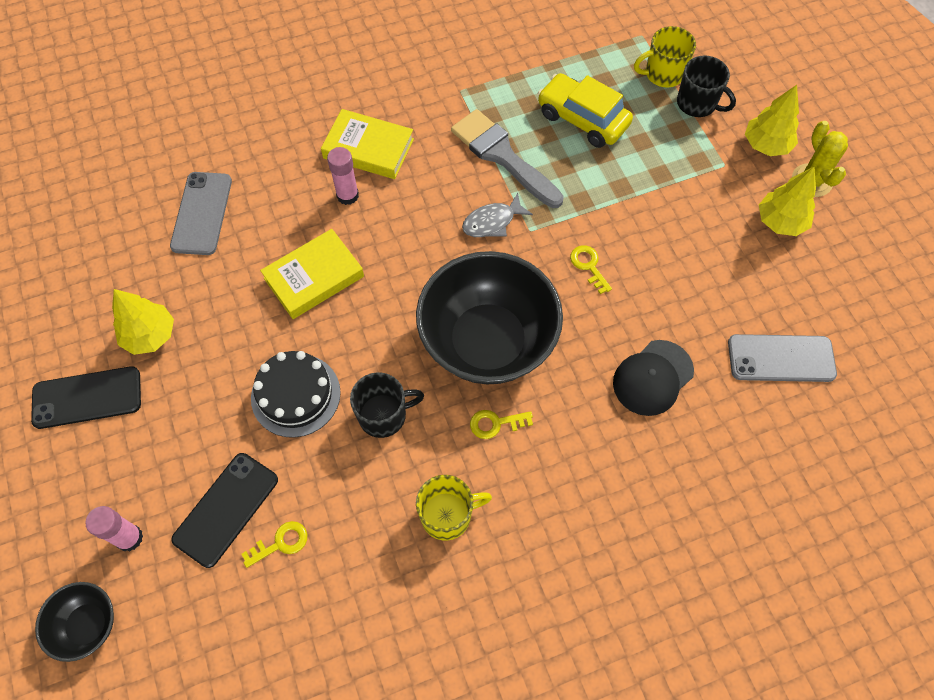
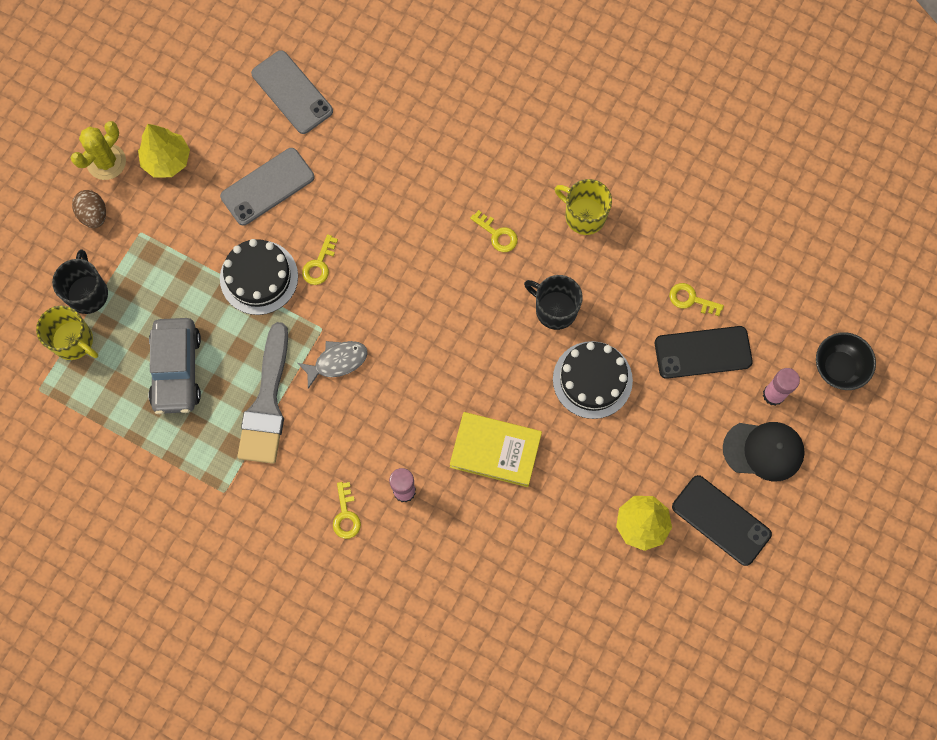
camera: 130 degrees left, 10 degrees up
(202, 213) = (516, 590): grey phone -> grey phone (267, 187)
(368, 148) = (346, 515): yellow book -> yellow key
(488, 341) = (441, 286): black bowl -> none
(492, 222) = (337, 362): grey fish -> grey fish turned 45 degrees counterclockwise
(582, 119) = (177, 370): yellow car -> grey car
(614, 217) = (259, 277): none -> black cake
(653, 378) = (377, 161): black cap -> black cap (763, 450)
(766, 145) = (94, 215): yellow tree -> brown egg

